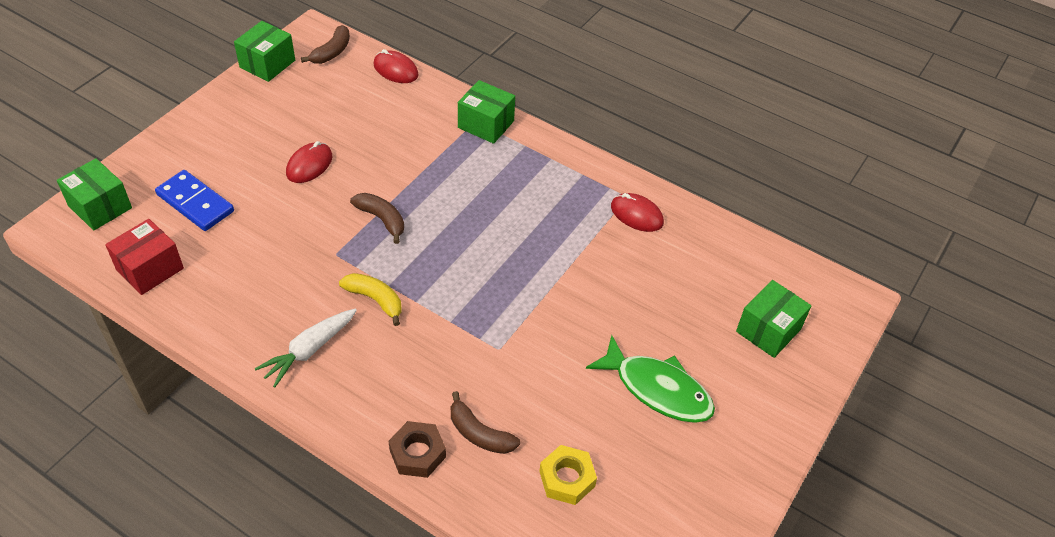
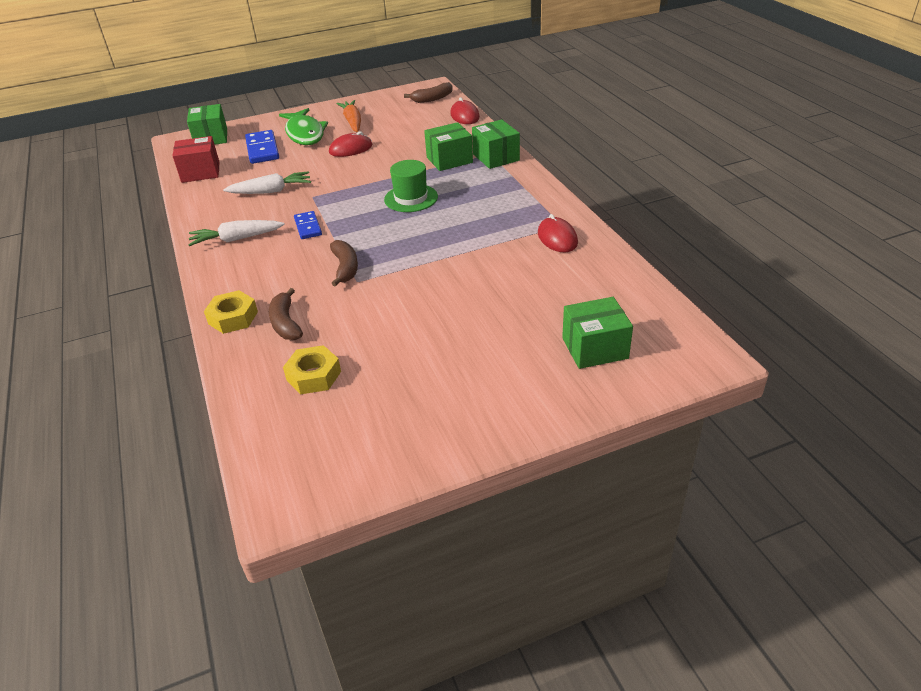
camera: 40 degrees right, 10 degrees down
(267, 64) = (385, 96): green box -> green box (449, 160)
(268, 120) = (352, 122): none -> orange carrot
(277, 264) = (271, 191): none -> white carrot
(375, 300) = (308, 227): yellow banana -> blue domino
(382, 219) = (363, 187): brown banana -> brown banana (345, 268)
(417, 453) = (233, 317): brown nut -> yellow nut
(449, 215) = (411, 198): none -> green hat
(657, 389) = (449, 350): green fish -> green fish (305, 134)

